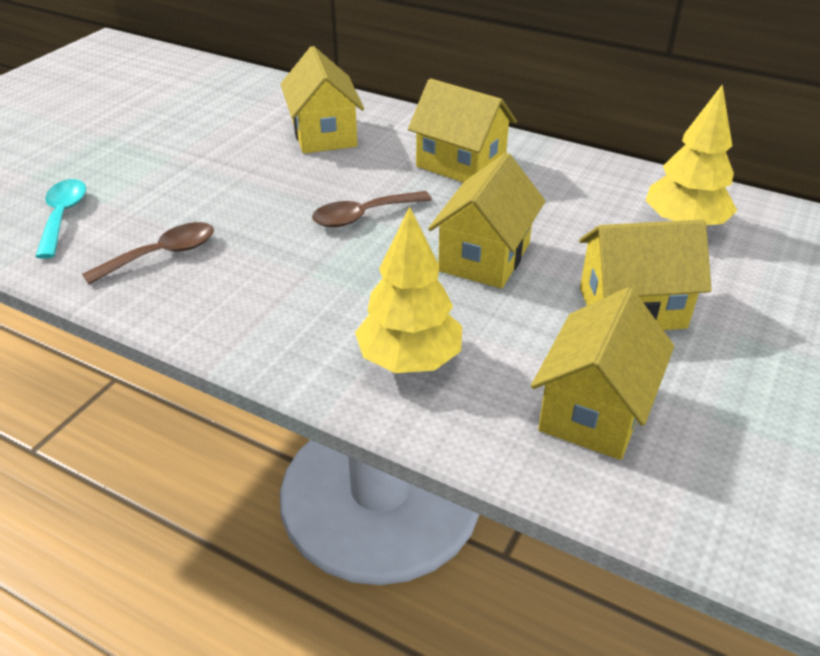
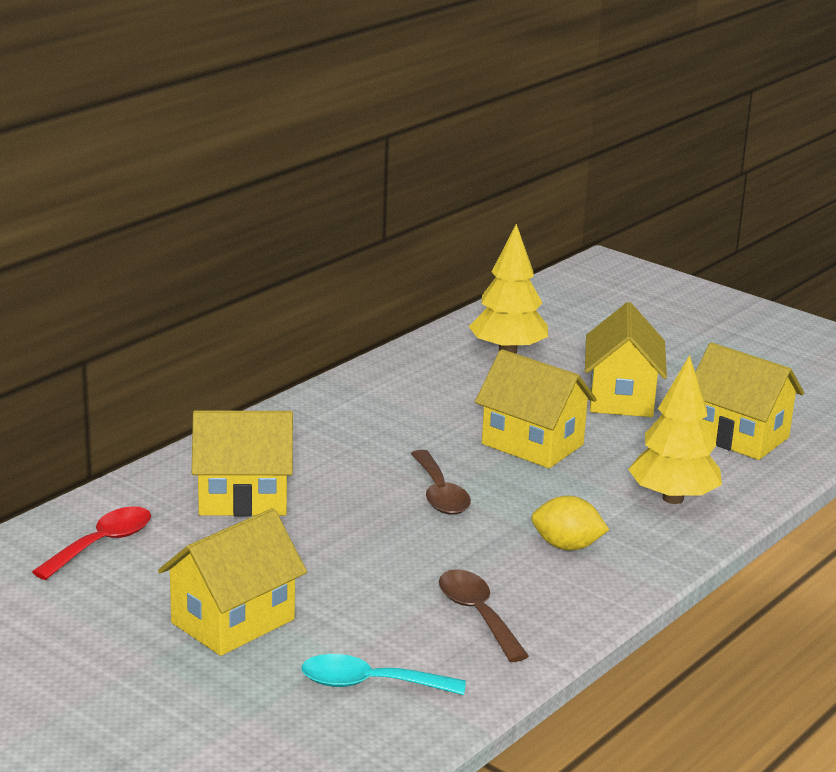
camera: 80 degrees left, 15 degrees down
(245, 98) = (102, 544): none -> red spoon
(287, 294) = (567, 546): none -> yellow lemon
(460, 164) = (356, 429): yellow house -> yellow house (233, 621)

